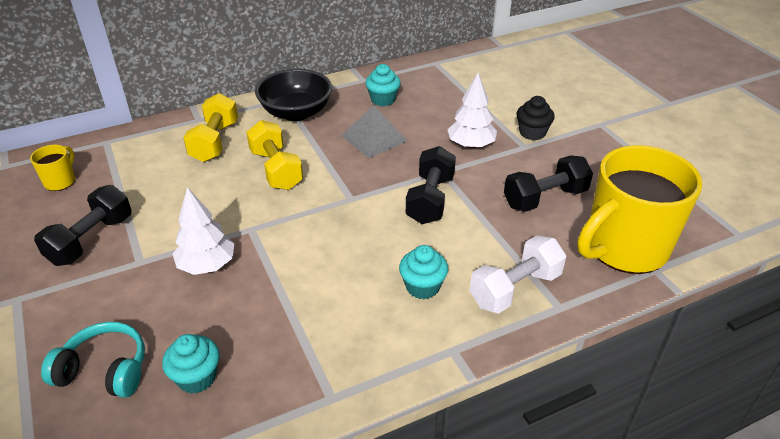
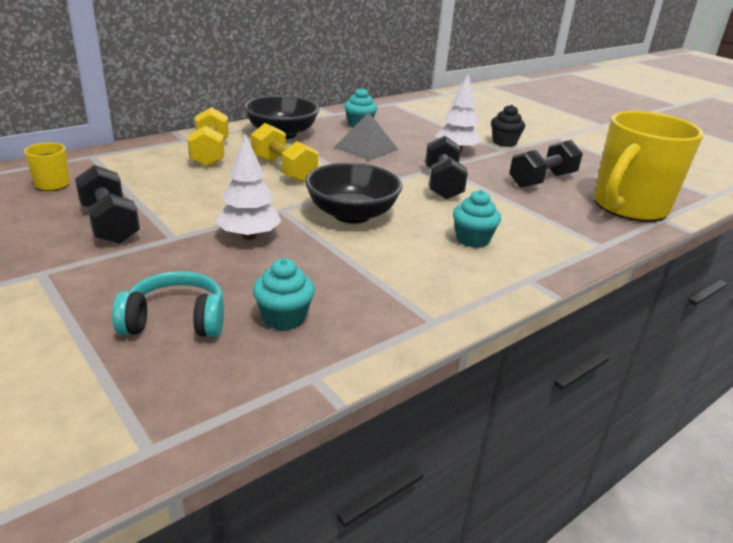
camera: 15 degrees left, 10 degrees down
(91, 240) = (110, 224): black dumbbell -> black dumbbell turned 45 degrees counterclockwise
(316, 240) = (352, 214): none -> black bowl
(515, 289) = (556, 236): white dumbbell -> none

